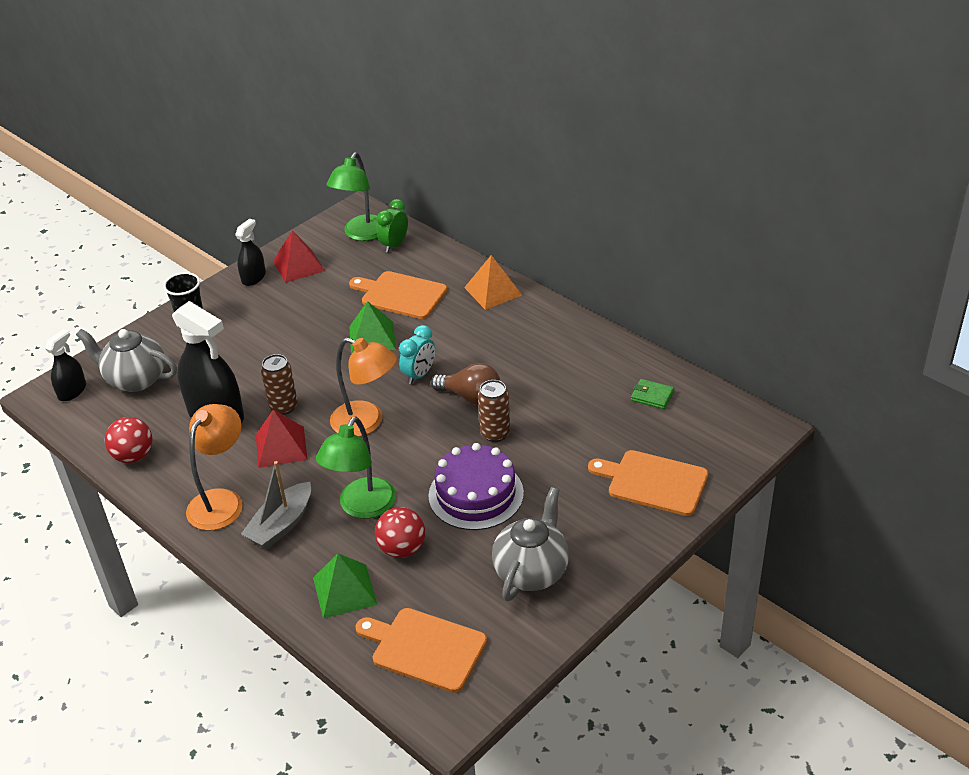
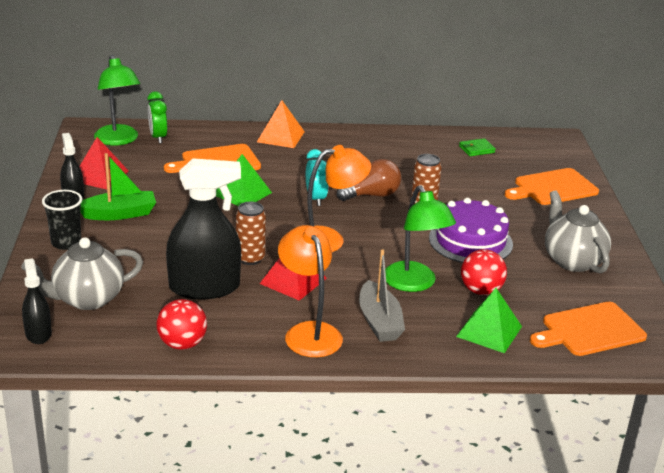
camera: 50 degrees left, 10 degrees down
(260, 311) = (119, 214): none -> green boat

